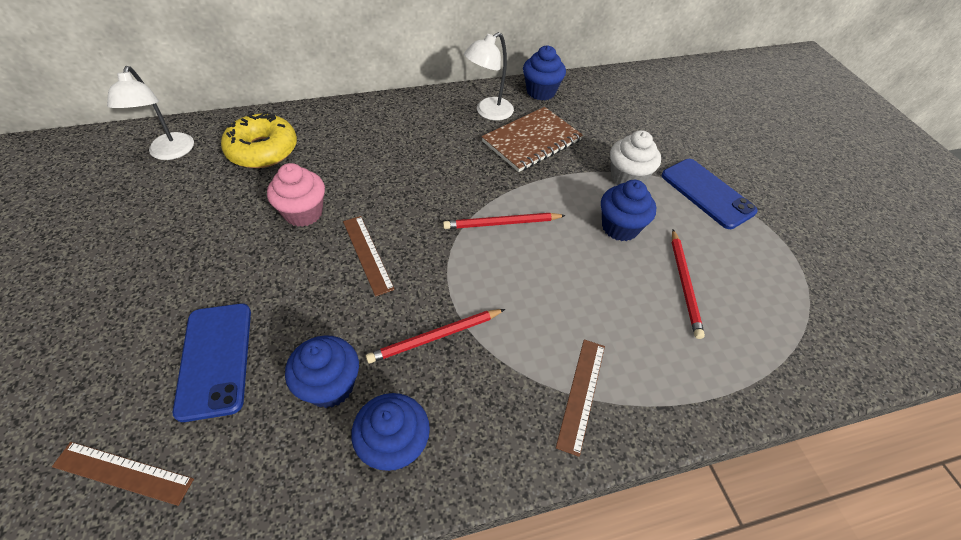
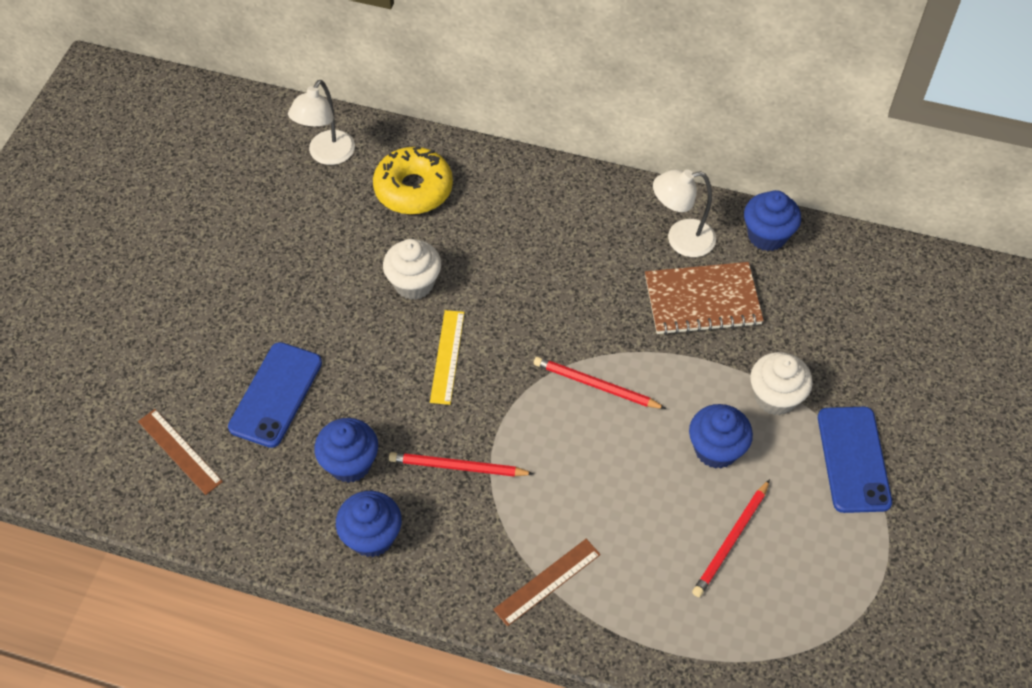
camera: 35 degrees right, 5 degrees up
(303, 213) = (414, 283): pink cupcake -> white cupcake
(367, 254) = (447, 356): brown ruler -> yellow ruler

